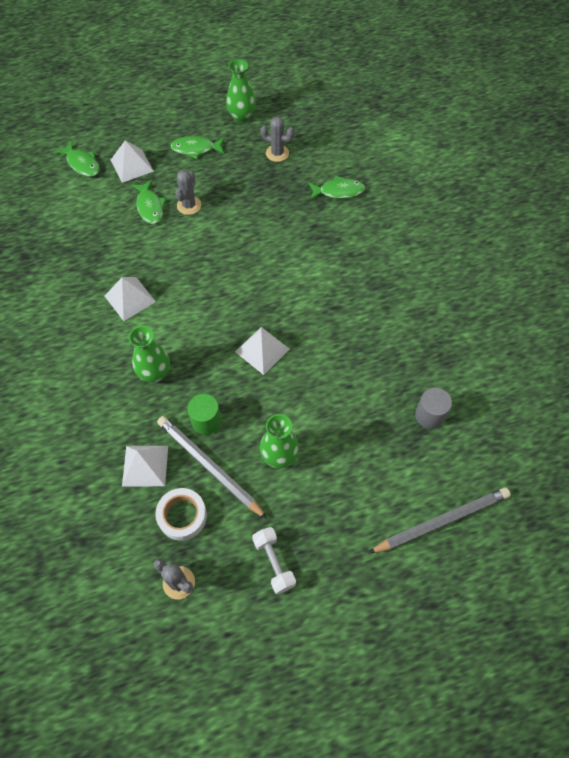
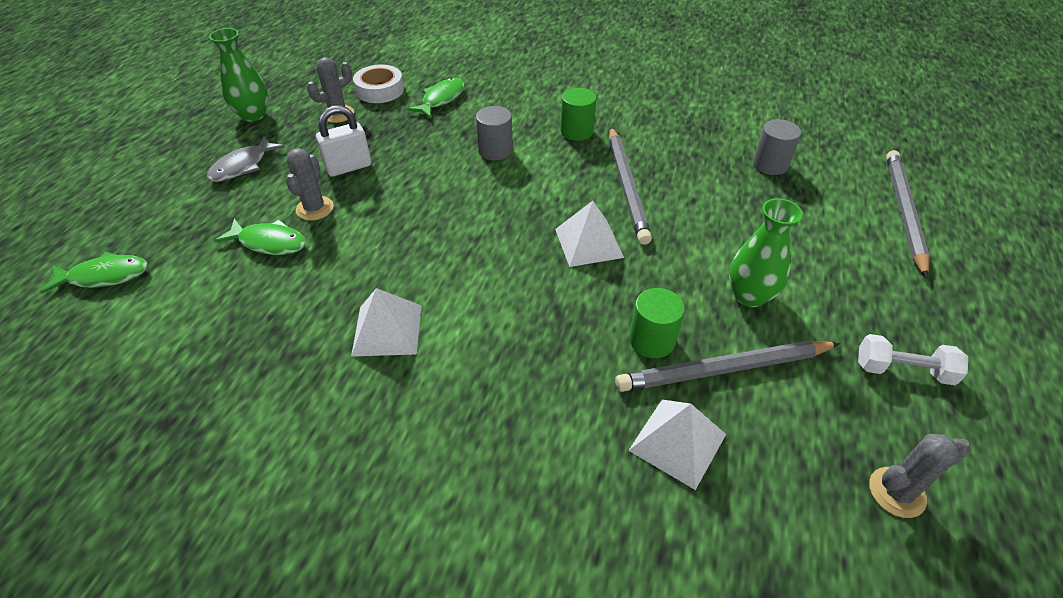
camera: 55 degrees left, 15 degrees down
(132, 165) = (183, 229): white pyramid -> none
(155, 373) = (534, 359): green vase -> none
(182, 516) = (786, 436): white tape -> white tape (380, 90)
(189, 205) = (315, 208): grey cactus -> grey cactus turned 45 degrees clockwise
(196, 149) = (243, 166): green fish -> grey fish
(234, 194) = (348, 167): none -> white padlock
(310, 253) = (495, 150): none -> grey cylinder
(332, 342) = (626, 186): none -> grey pencil
(369, 283) = (576, 131): none -> green cylinder

